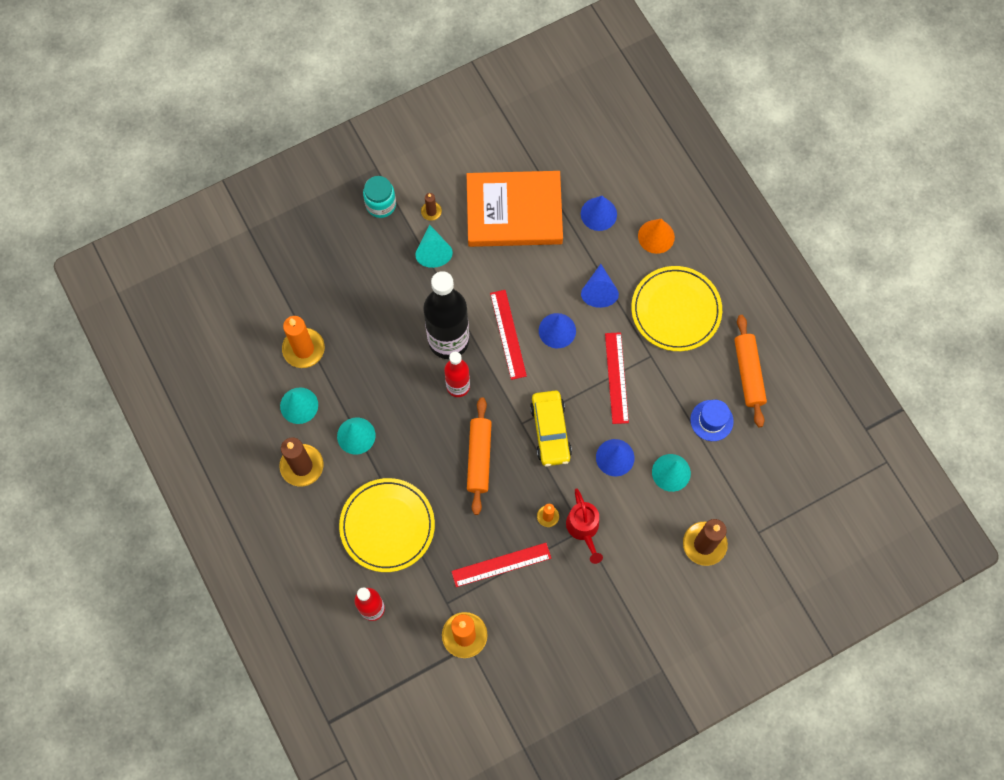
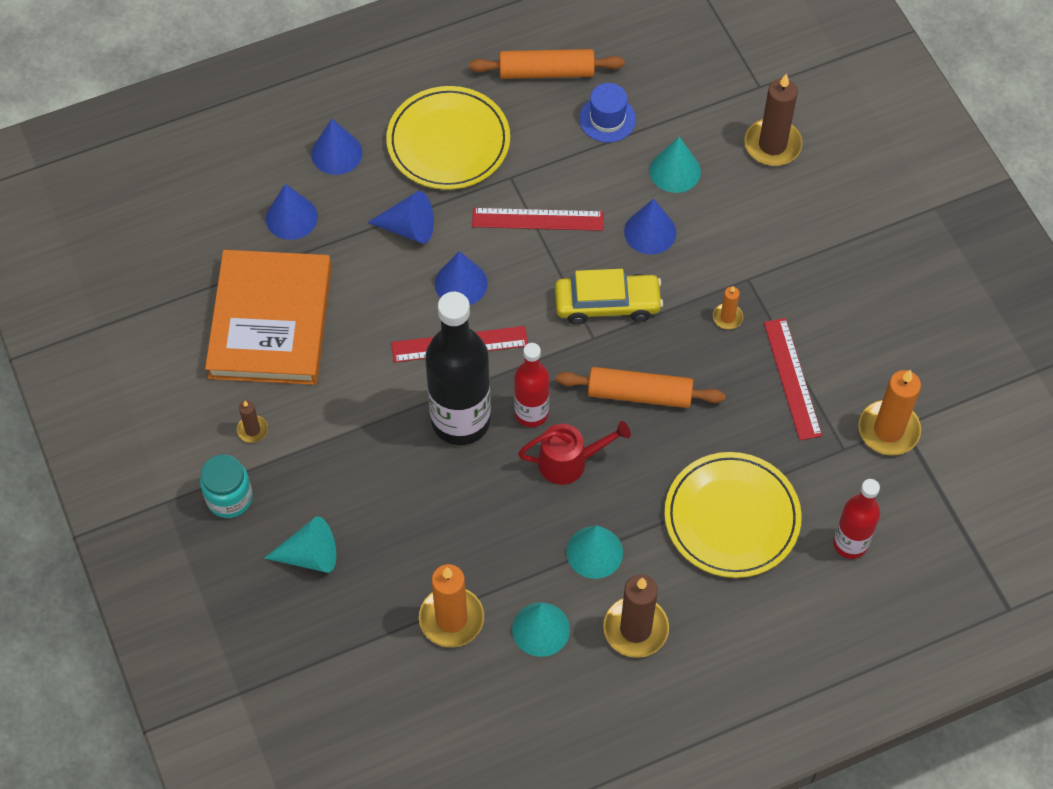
camera: 85 degrees left, 10 degrees down
(433, 251) = (317, 431): turquoise cone -> turquoise cone (310, 555)
(584, 529) = (747, 277): red watering can -> red watering can (570, 462)
(656, 236) = (336, 153): orange cone -> blue cone

